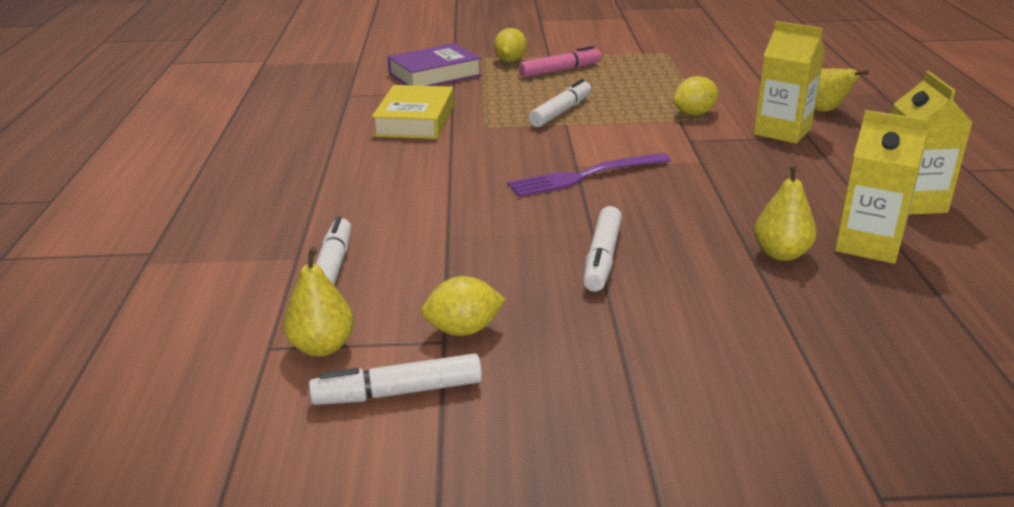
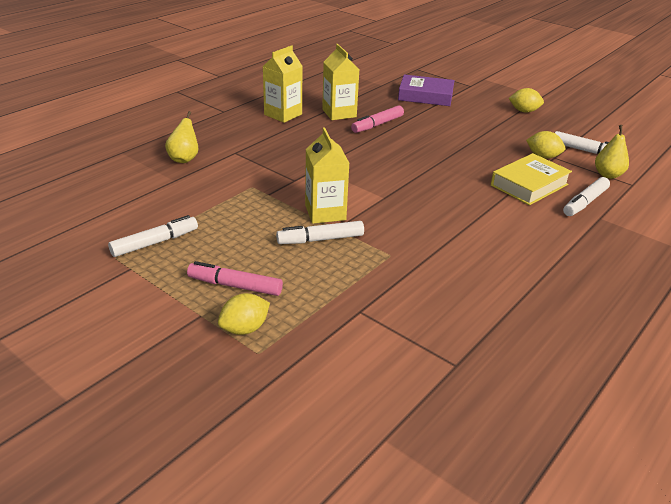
camera: 140 degrees left, 5 degrees up
(415, 120) = (433, 290): yellow book -> yellow book (529, 185)
(435, 74) = (341, 350): purple book -> purple book (425, 96)
(583, 176) = (393, 189): purple fork -> none
(602, 258) = (450, 153): white marker -> white marker (155, 243)
(694, 114) = (249, 193): yellow lemon -> yellow lemon (524, 111)
(781, 254) = (377, 125): yellow pear -> pink marker
(782, 131) = (239, 160): yellow carton -> yellow carton (325, 212)

